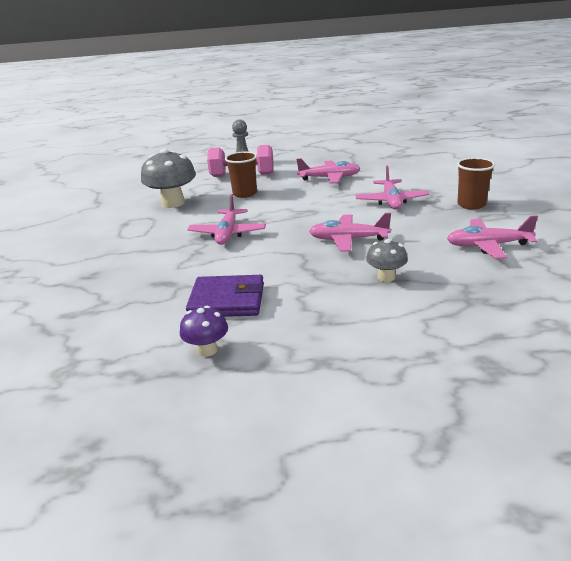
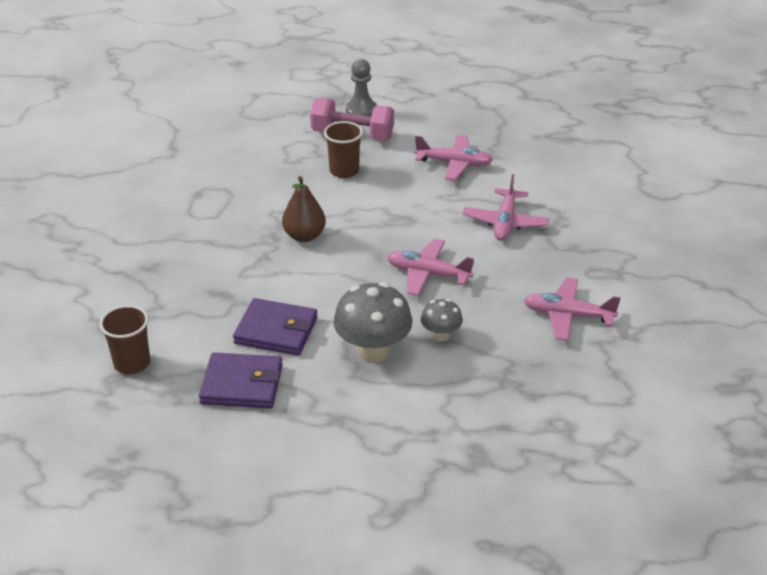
camera: 10 degrees right, 10 degrees up
(173, 203) = (258, 170): grey mushroom -> grey mushroom (373, 350)
(207, 350) = (242, 384): purple mushroom -> purple wallet
(227, 234) = (304, 236): pink plane -> brown pear
(471, 205) = (591, 249): brown cup -> brown cup (132, 363)

